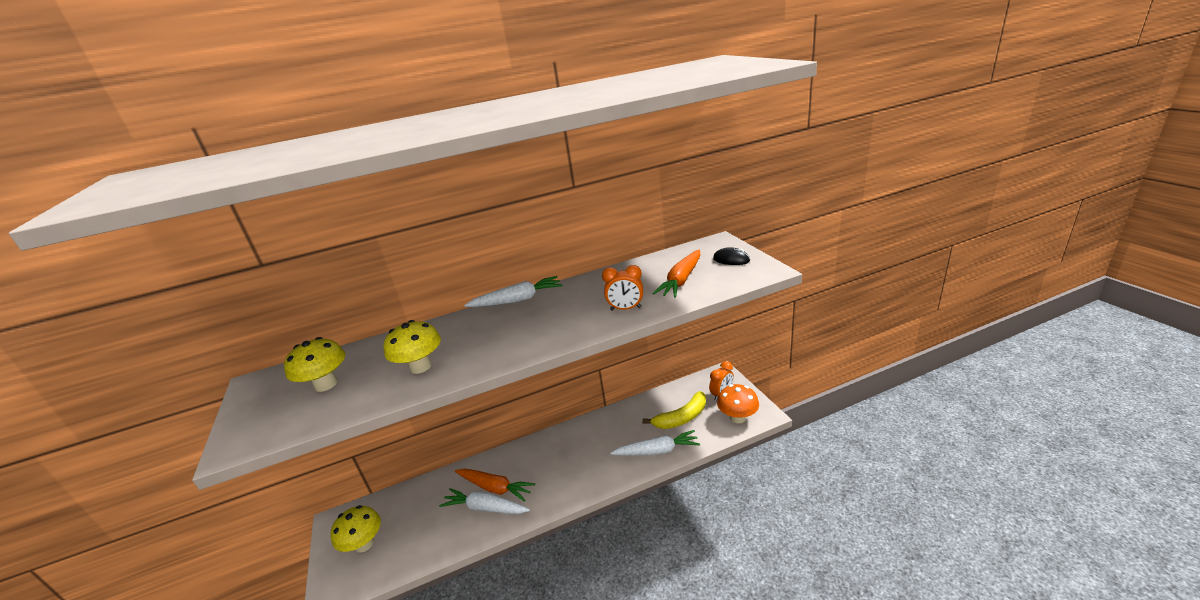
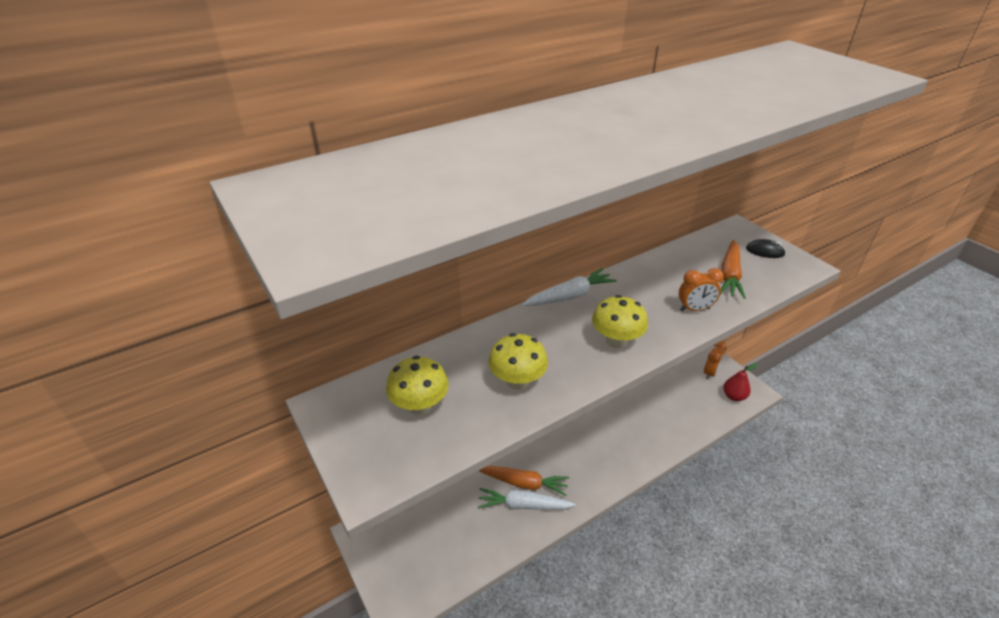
camera: 15 degrees left, 10 degrees up
(364, 544) = (408, 554): yellow mushroom -> yellow mushroom (616, 340)
(657, 451) = (671, 434): white carrot -> none
(681, 418) = (681, 398): yellow banana -> none
(737, 417) = (734, 396): orange mushroom -> red pear

